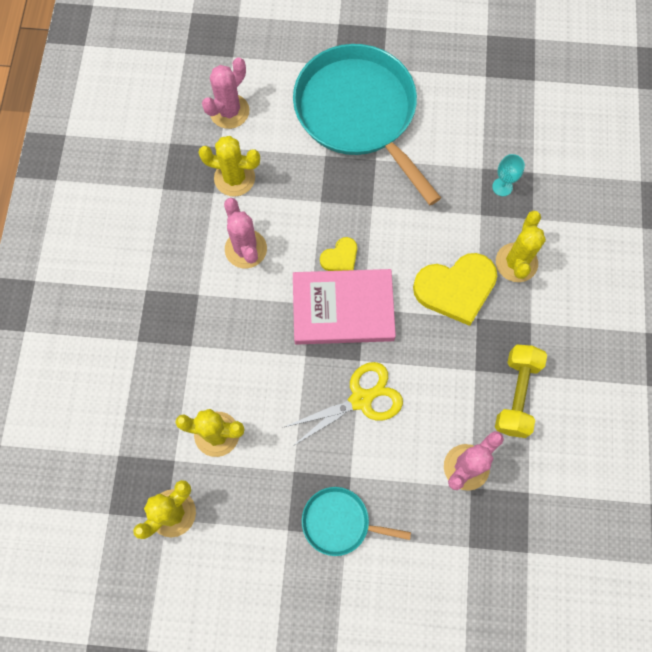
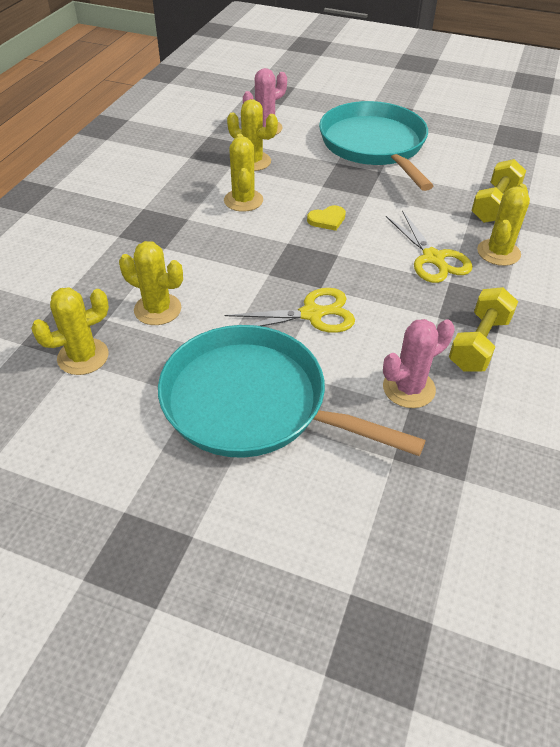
camera: 15 degrees right, 25 degrees down
(245, 249) = (243, 200): pink cactus -> yellow cactus
(339, 522) = (252, 403): turquoise pan -> turquoise pan, size x2.14
(343, 309) = (317, 251): pink book -> none
(456, 288) = (433, 258): yellow heart -> yellow scissors
(502, 187) = (494, 205): turquoise goblet -> yellow dumbbell

